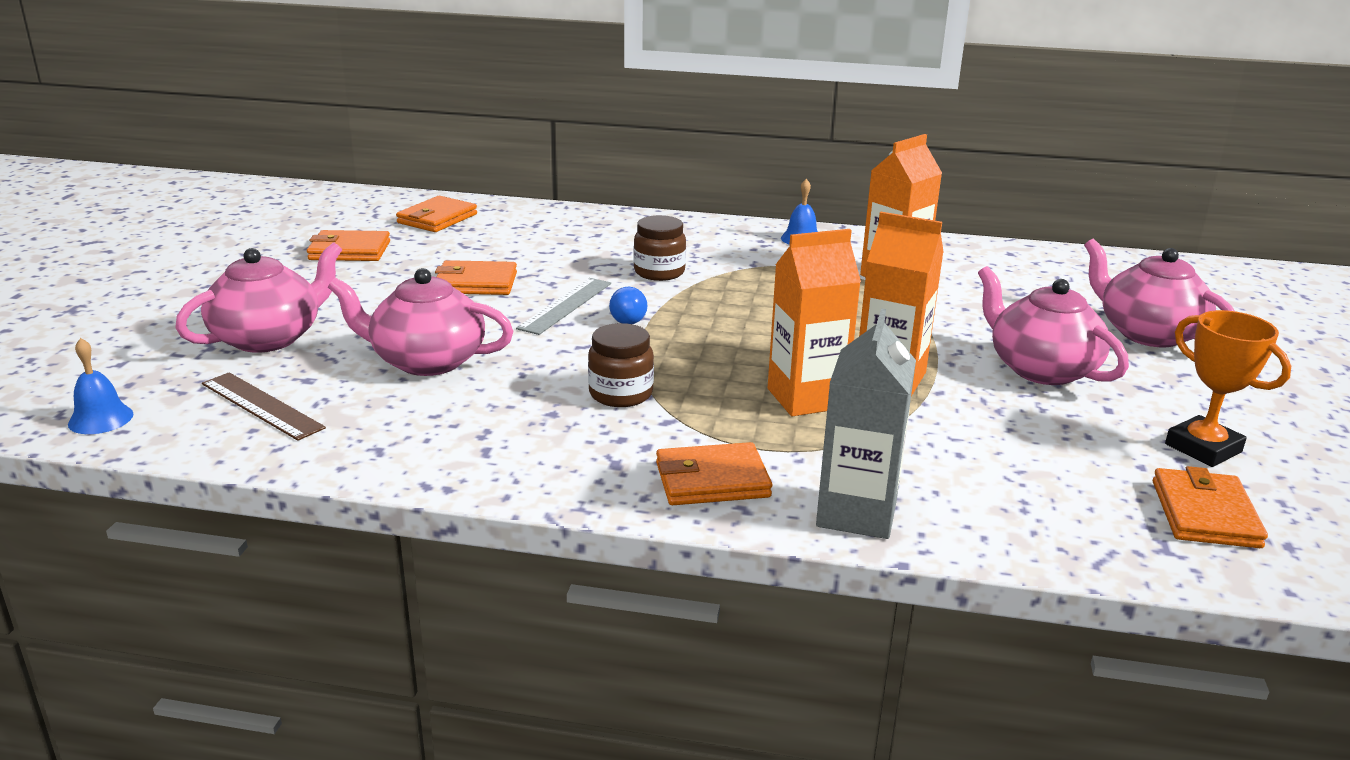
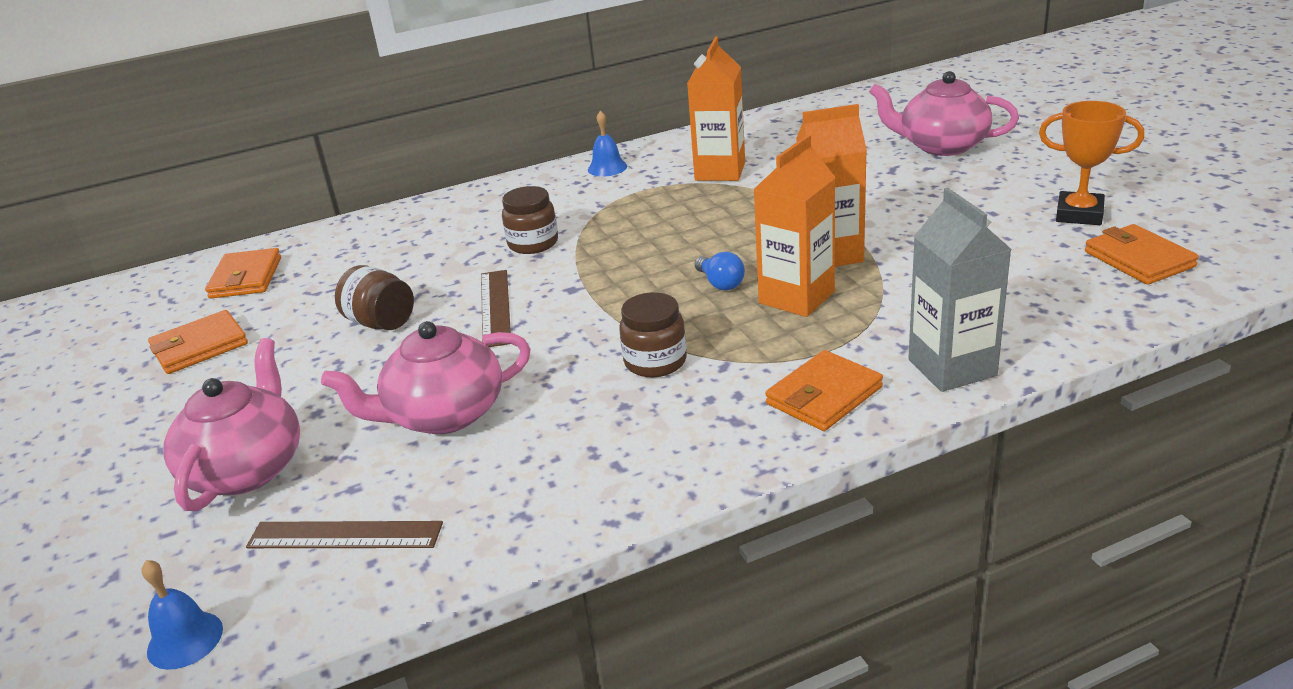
camera: 30 degrees left, 5 degrees up
(476, 283) = (381, 323): orange wallet -> brown jar
(565, 305) = (495, 307): grey ruler -> brown ruler
(629, 318) = (567, 294): blue light bulb -> blue light bulb (720, 283)
(1041, 369) = (915, 201): pink teapot -> none

